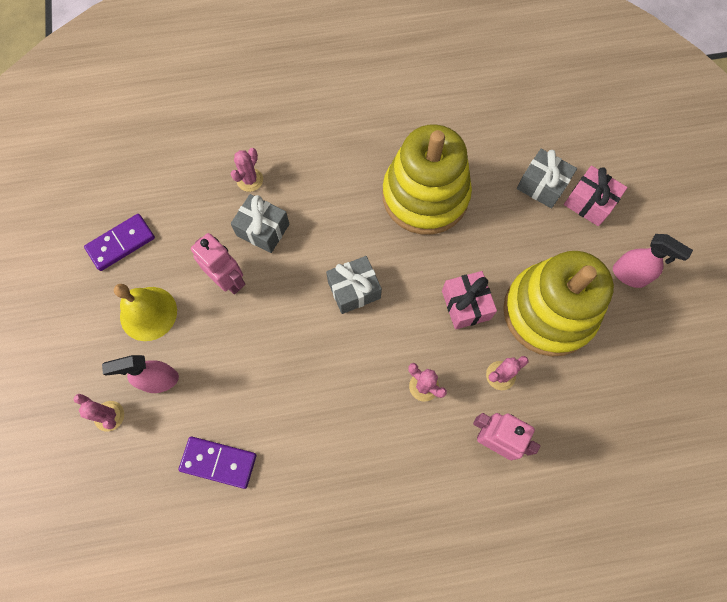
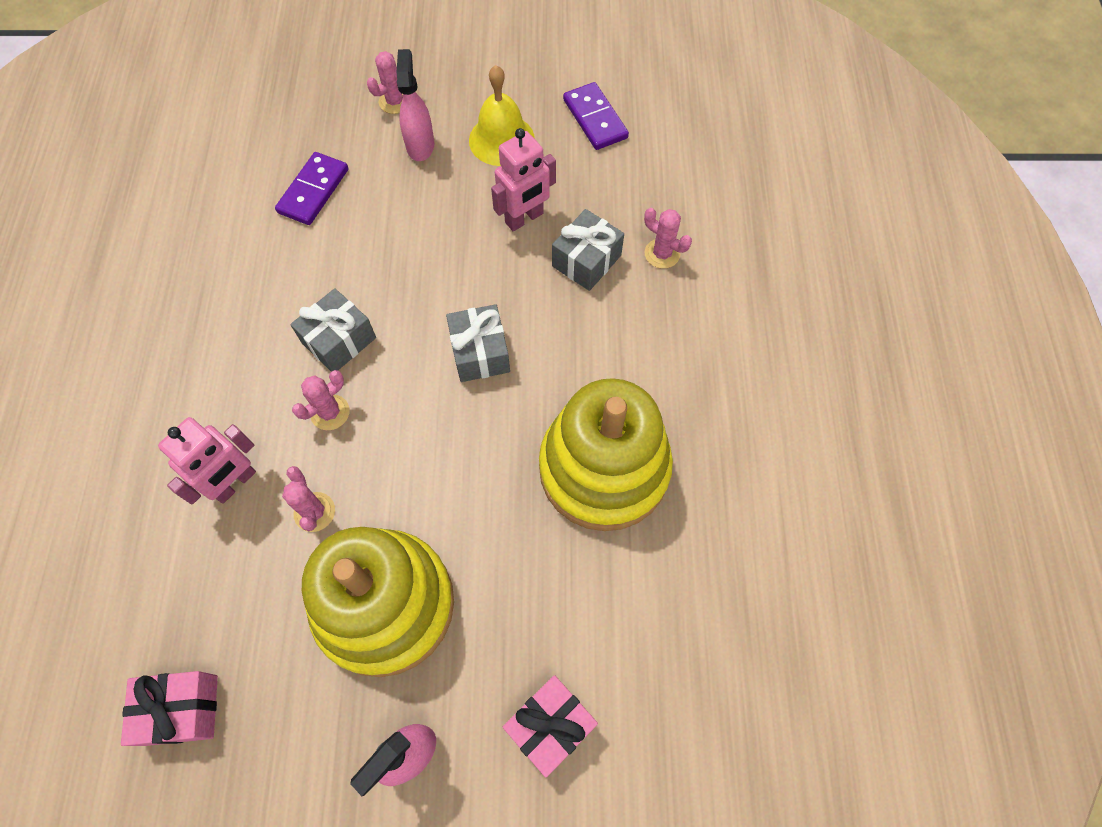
camera: 100 degrees right, 5 degrees down
(466, 305) = (424, 489): pink gift -> pink gift (181, 710)
(542, 185) = (594, 652): grey gift -> grey gift (339, 340)

